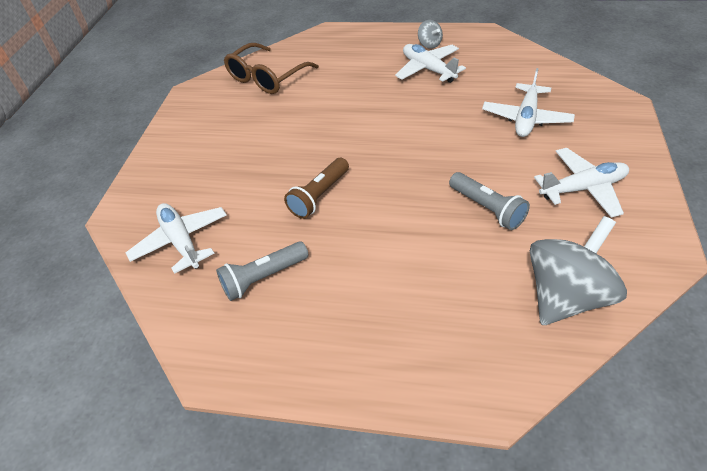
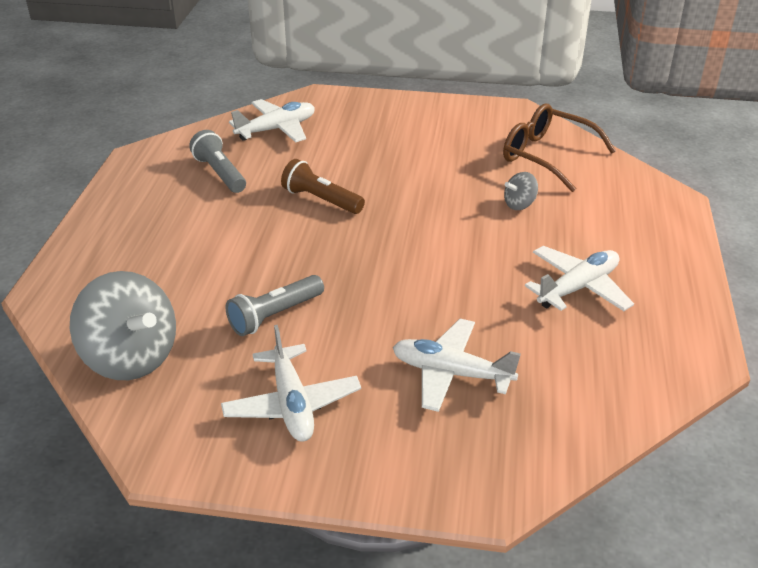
camera: 85 degrees right, 10 degrees down
(429, 44) = (652, 293): grey spinning top -> grey spinning top (519, 204)

